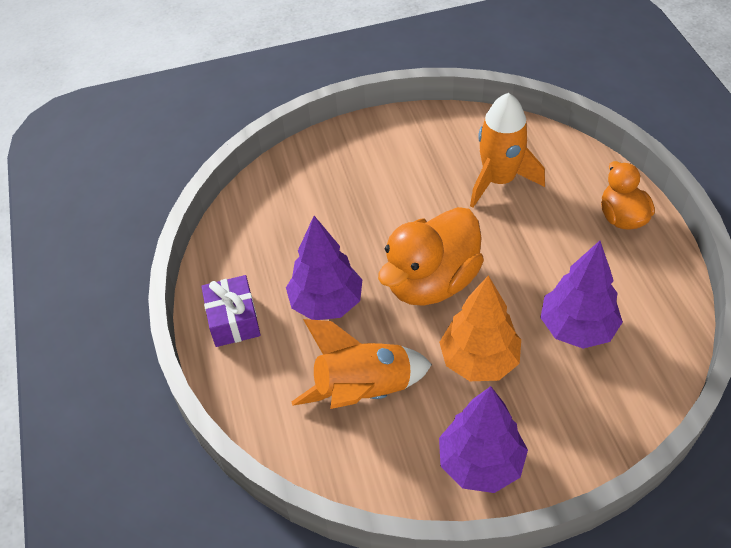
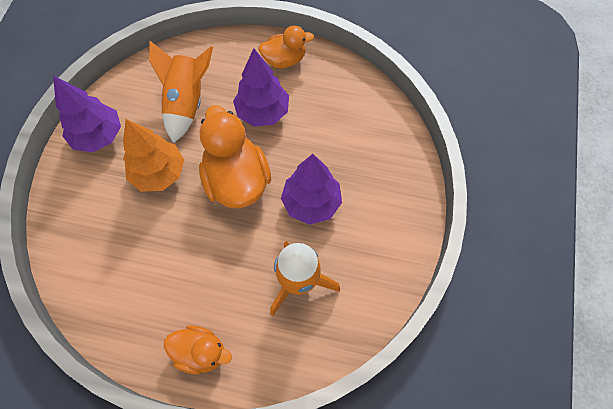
camera: 115 degrees right, 15 degrees up
(233, 320) = (284, 60): purple gift -> orange duck
(577, 328) = (136, 247): purple tree -> purple tree (311, 203)

